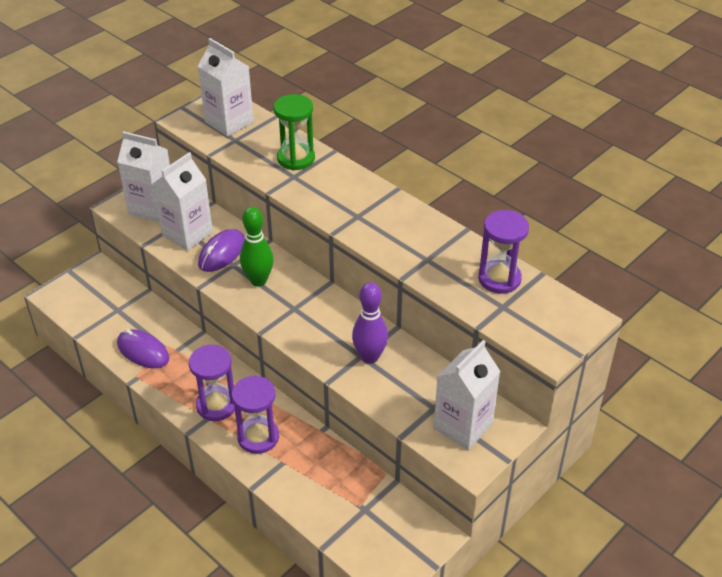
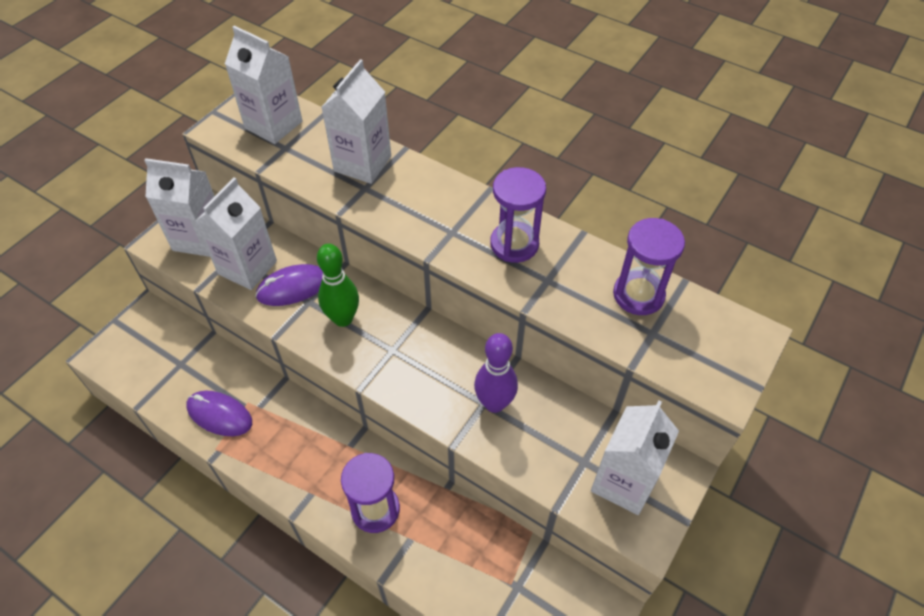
camera: 10 degrees left, 10 degrees up
(216, 405) = (319, 474): purple hourglass -> purple hourglass (514, 244)
(222, 253) = (293, 288): purple mouse -> purple mouse turned 45 degrees clockwise
(296, 158) = (362, 163): green hourglass -> white carton

